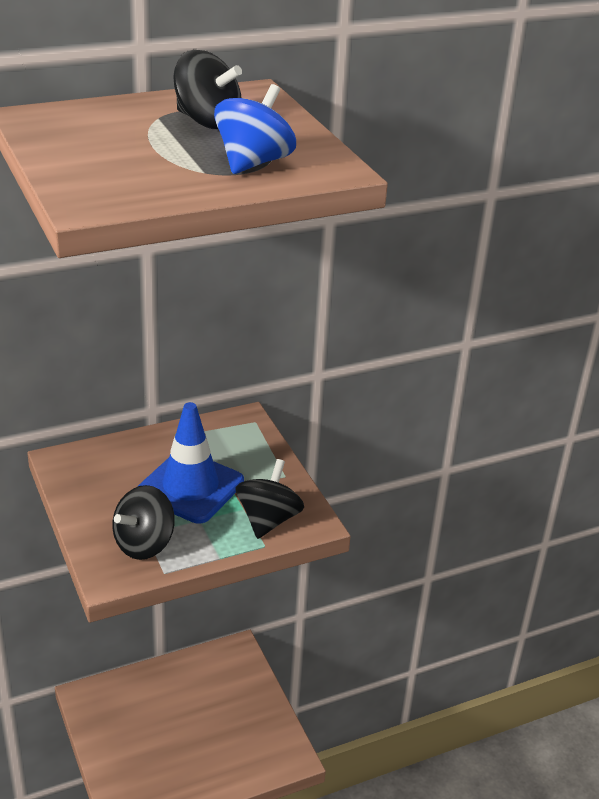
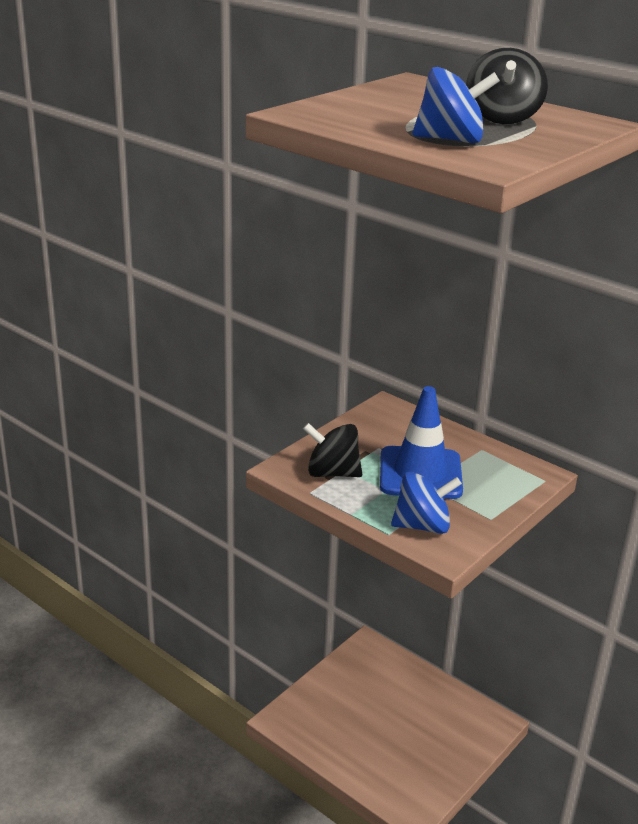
camera: 65 degrees right, 5 degrees down
(268, 520) = (422, 526): black spinning top -> blue spinning top

